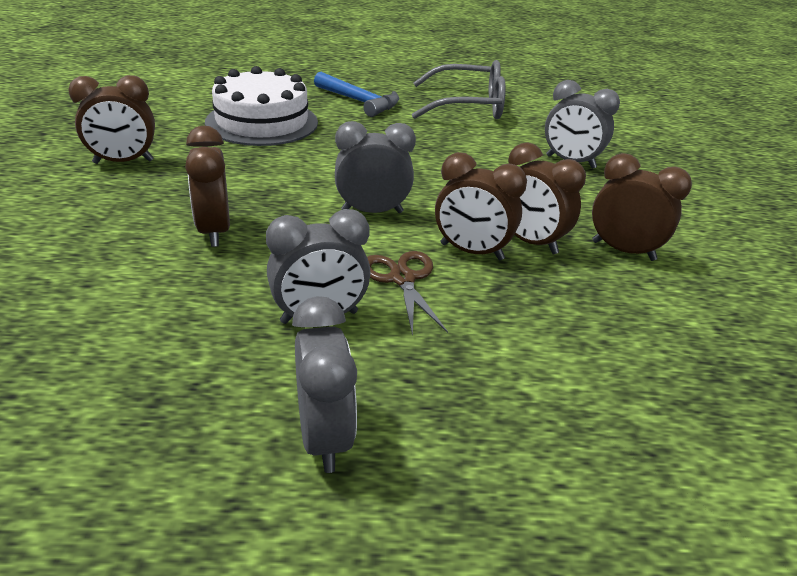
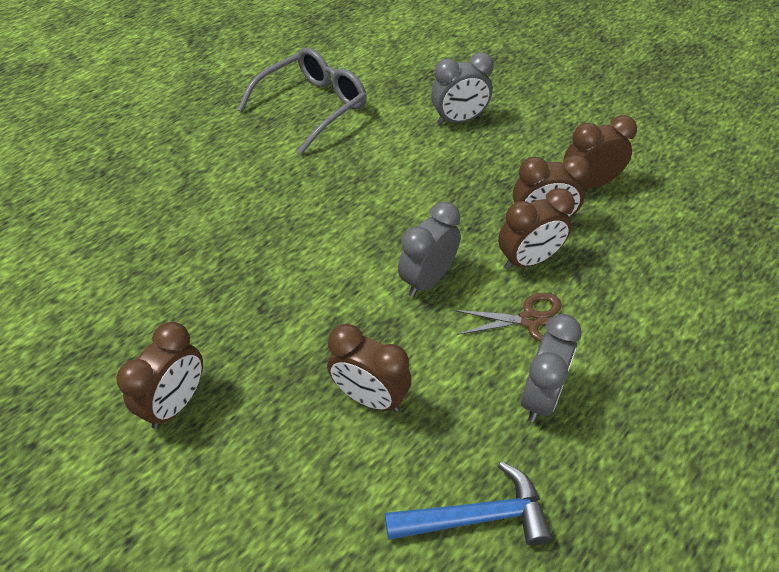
camera: 45 degrees left, 15 degrees up
(262, 122) = (198, 256): white cake -> none
(324, 436) = (663, 466): grey clock -> none
(359, 102) = (230, 166): blue hammer -> blue hammer (477, 517)
(402, 278) = (530, 320): brown scissors -> brown scissors turned 150 degrees clockwise

